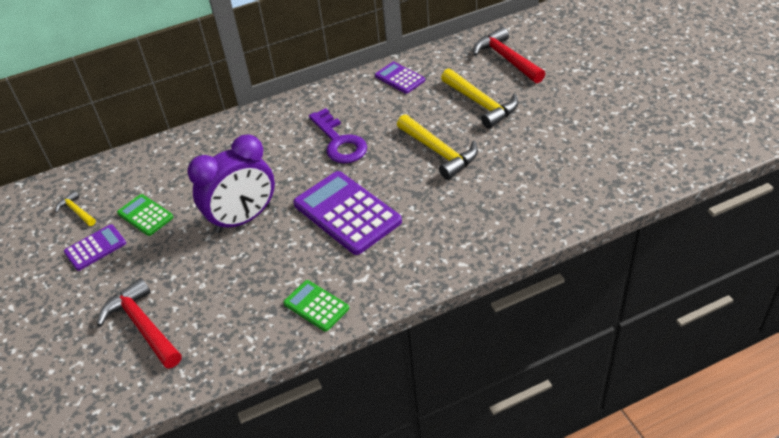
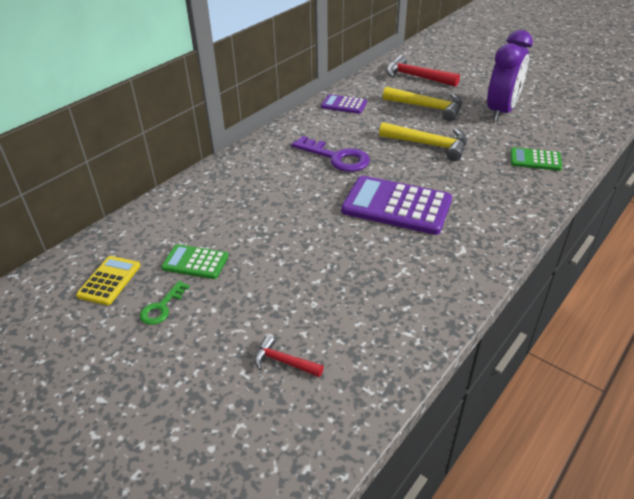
camera: 30 degrees left, 5 degrees down
(76, 211) = (109, 280): yellow hammer -> yellow calculator
(95, 248) = (162, 307): purple calculator -> green key
(142, 326) = (283, 361): red hammer -> red hammer, size x0.53
(243, 219) = (303, 237): purple clock -> purple clock (501, 111)
(316, 306) = (443, 284): green calculator -> green calculator (535, 160)

